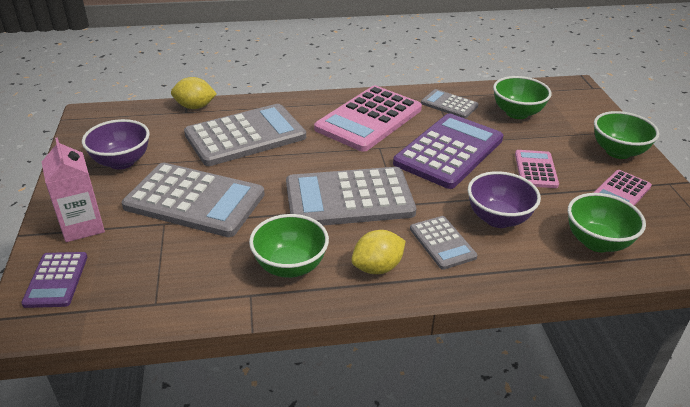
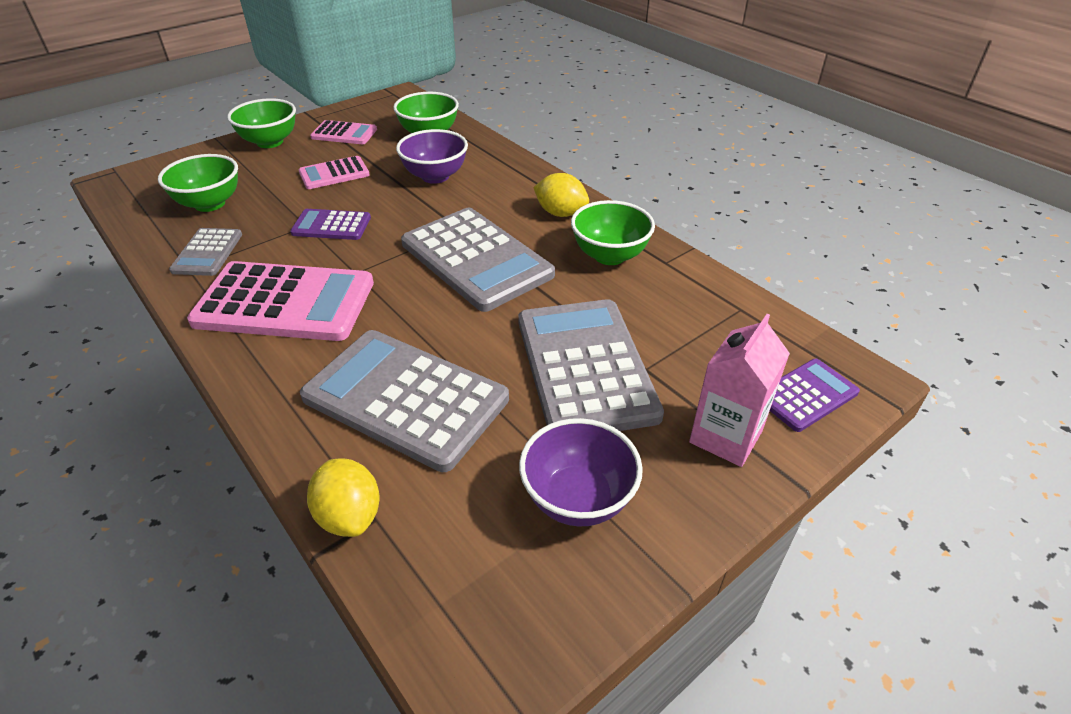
camera: 120 degrees left, 5 degrees up
(442, 243) = (496, 193): grey calculator -> none
(449, 151) = (331, 225): purple calculator -> purple calculator, size x0.51

